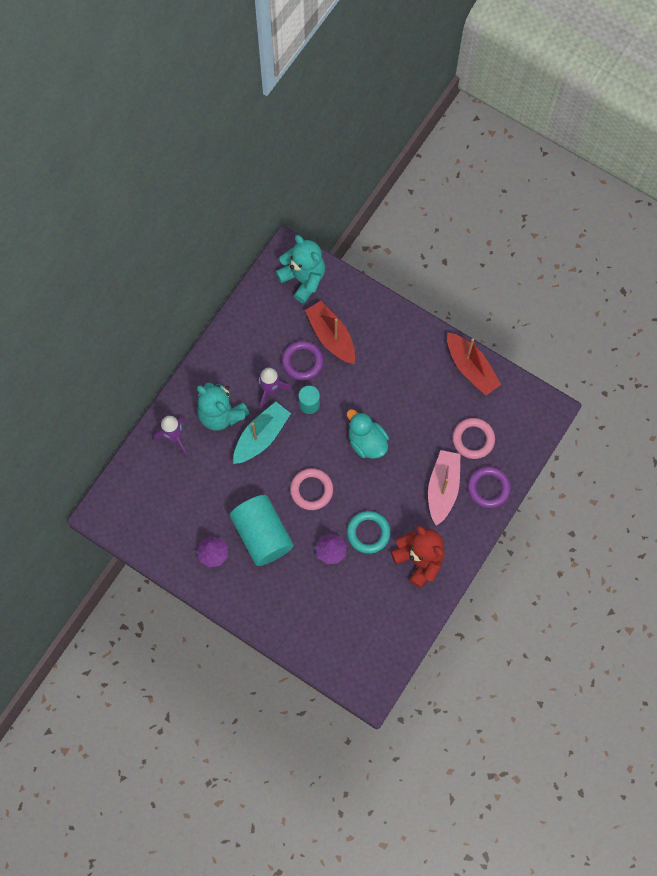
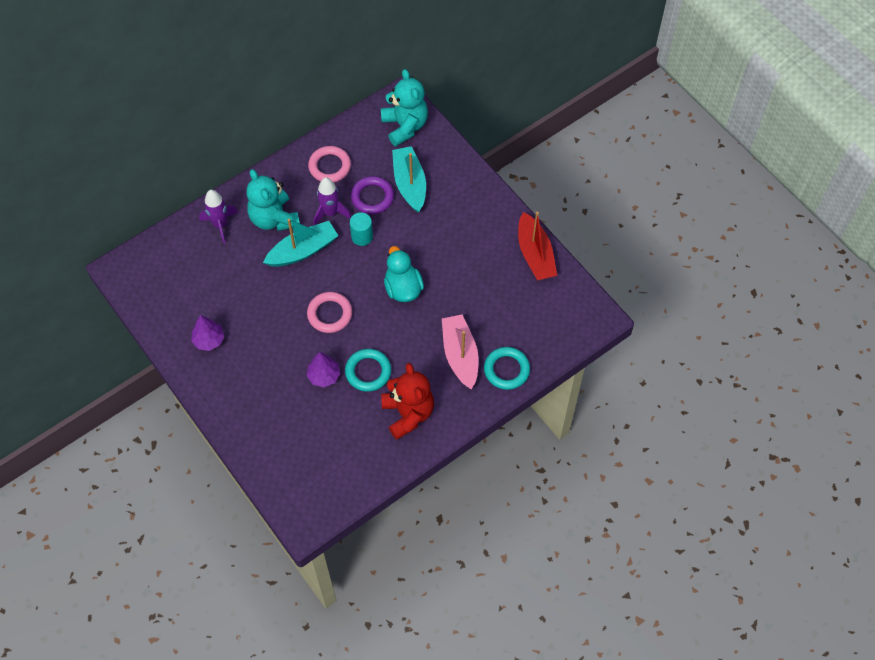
camera: 20 degrees right, 10 degrees down
(262, 535) = (263, 339): turquoise cylinder -> none
(331, 336) = (409, 184): red boat -> turquoise boat
(443, 488) = (460, 355): pink boat -> pink boat turned 45 degrees counterclockwise
(473, 439) = (510, 320): pink ring -> pink ring (330, 166)
(488, 488) = (506, 370): purple ring -> turquoise ring

